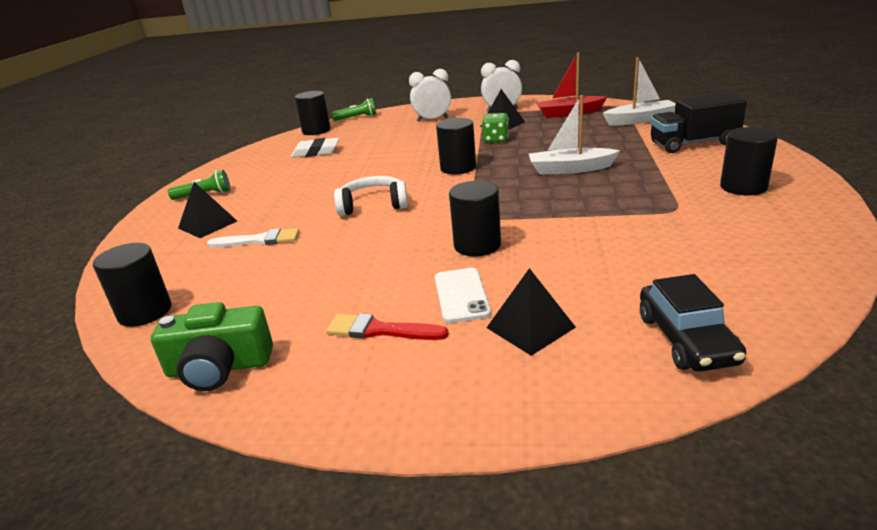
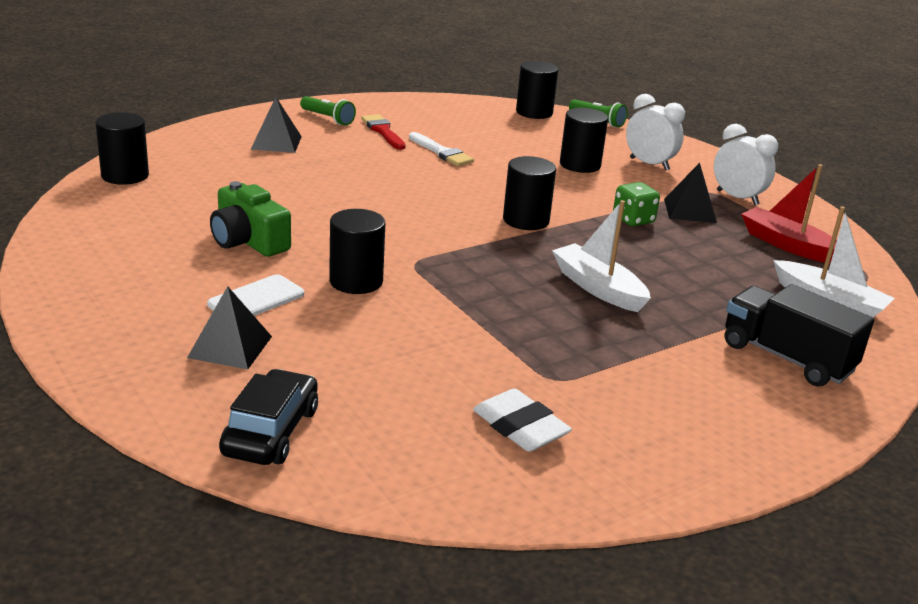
camera: 45 degrees right, 0 degrees up
(219, 367) = (78, 232): green camera -> green camera (248, 240)
(259, 240) = (270, 176): white brush -> white brush (441, 152)
(316, 152) = (479, 132): white eraser -> white eraser (520, 427)
(373, 205) = (388, 203): white headphones -> none
(380, 330) = (173, 279): red brush -> red brush (383, 131)
(686, 339) = (271, 431): black car -> black car turned 150 degrees clockwise
(743, 187) = (674, 417): black cylinder -> black cylinder (580, 165)

